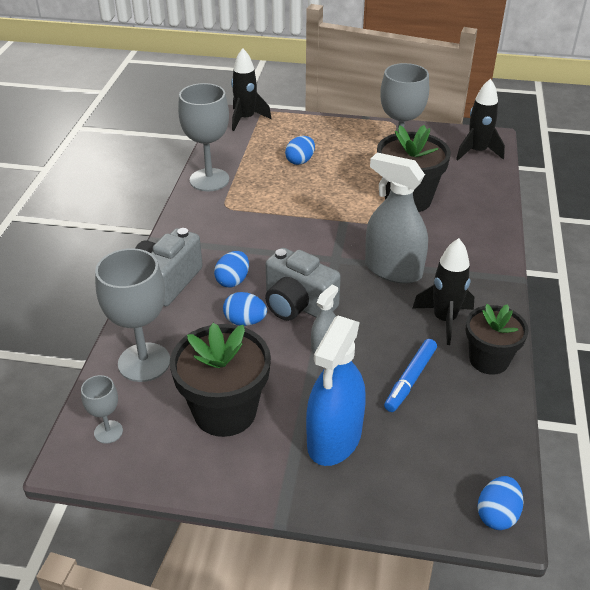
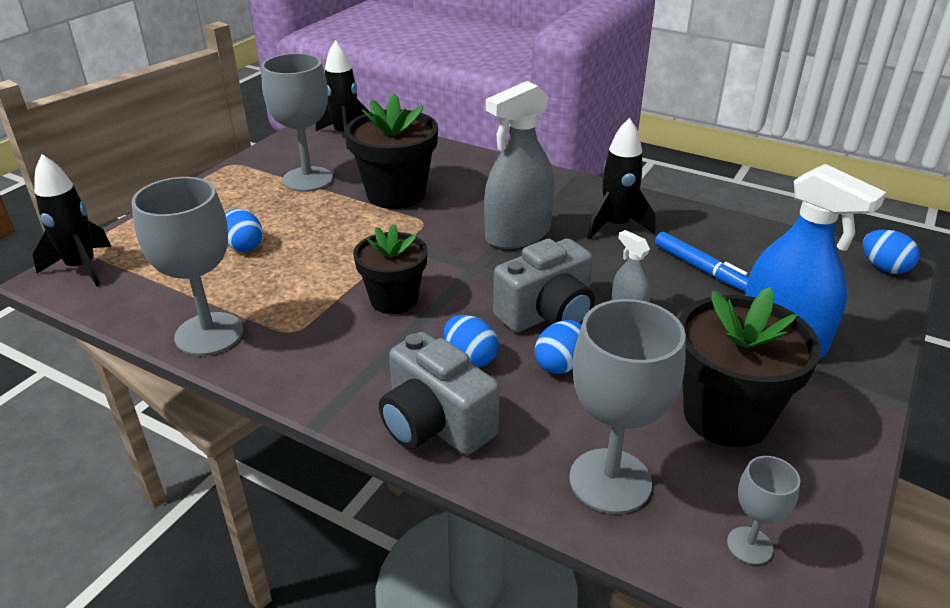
camera: 70 degrees left, 5 degrees down
(489, 360) = (684, 218): black flower pot -> black flower pot (394, 299)

